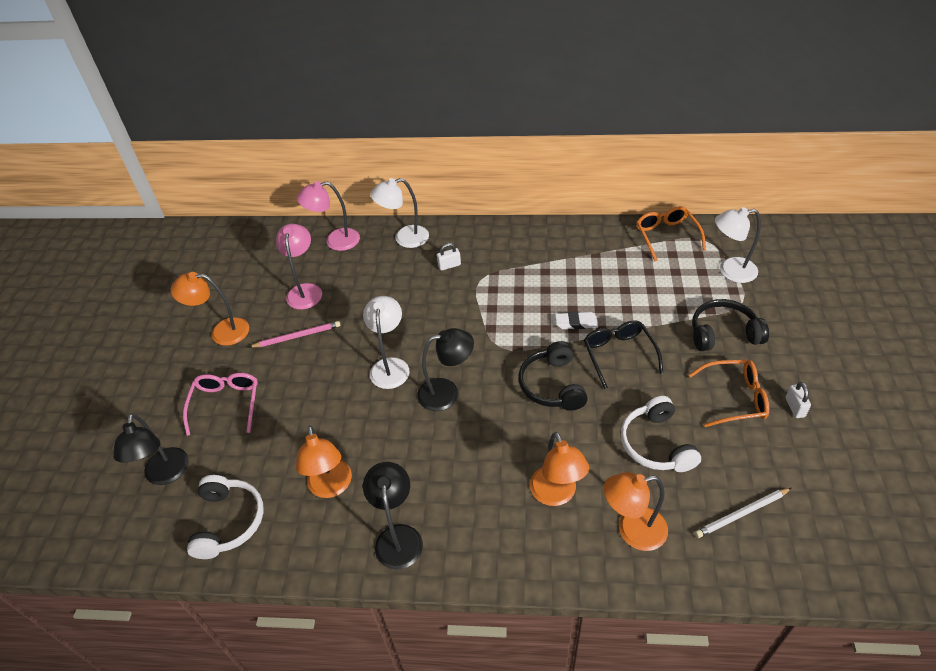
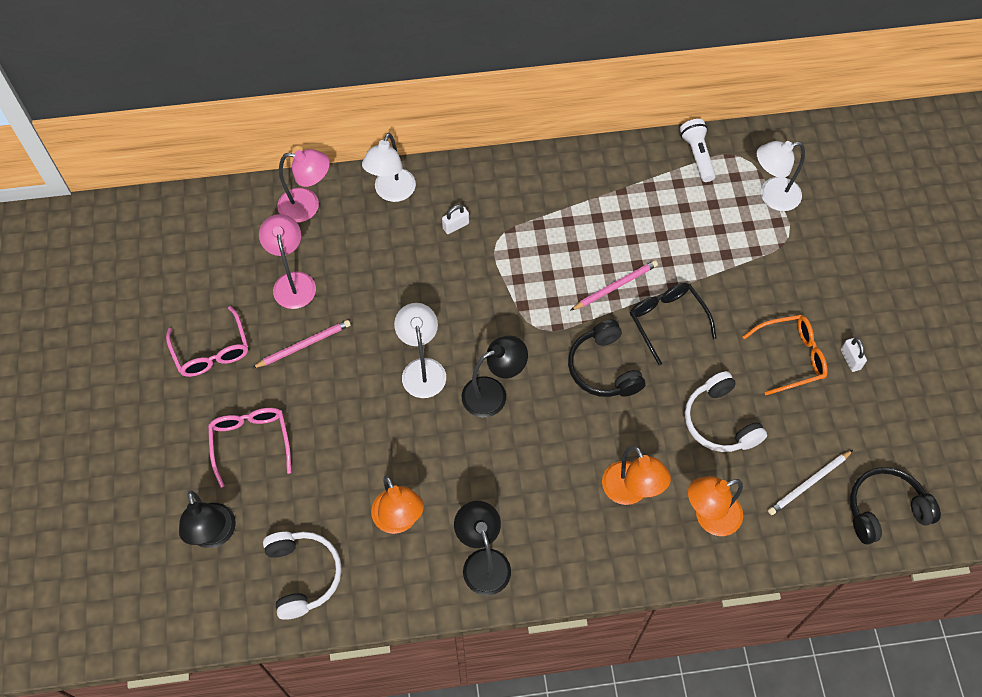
camera: 15 degrees left, 15 degrees up
(222, 332) = (211, 351): orange lamp -> pink glasses
(335, 241) = (307, 206): pink lamp -> pink lamp turned 150 degrees counterclockwise
(404, 238) = (392, 192): white lamp -> white lamp turned 45 degrees counterclockwise
(576, 323) = (615, 286): white eraser -> pink pencil
(666, 236) = (697, 155): orange glasses -> white flashlight
(723, 333) = (772, 280): black headphones -> black headphones (885, 509)

